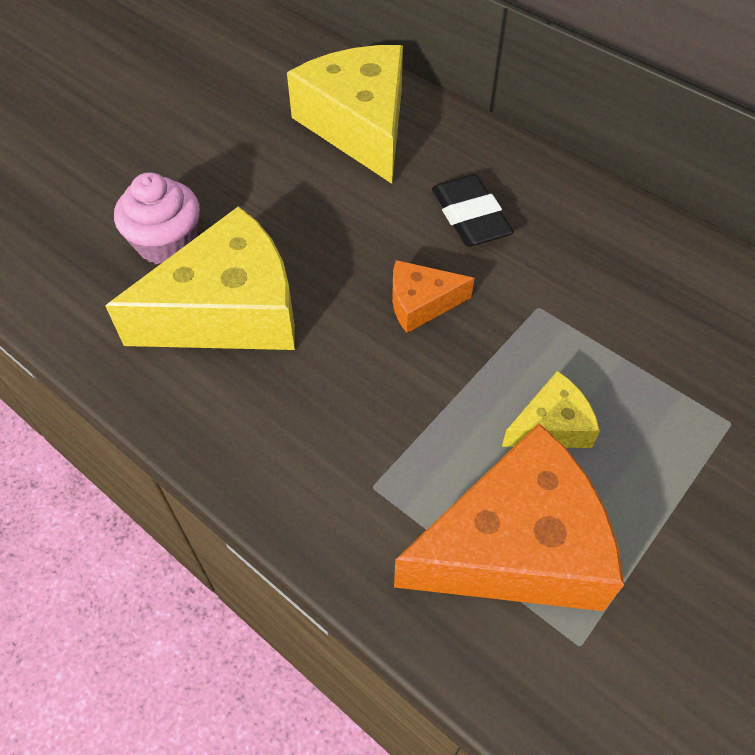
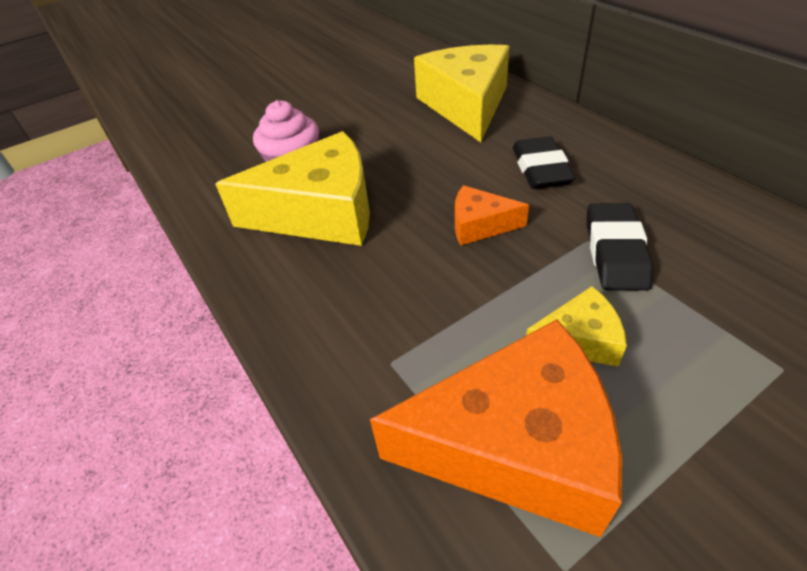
camera: 20 degrees right, 10 degrees down
(568, 318) = (615, 252): none -> black eraser

